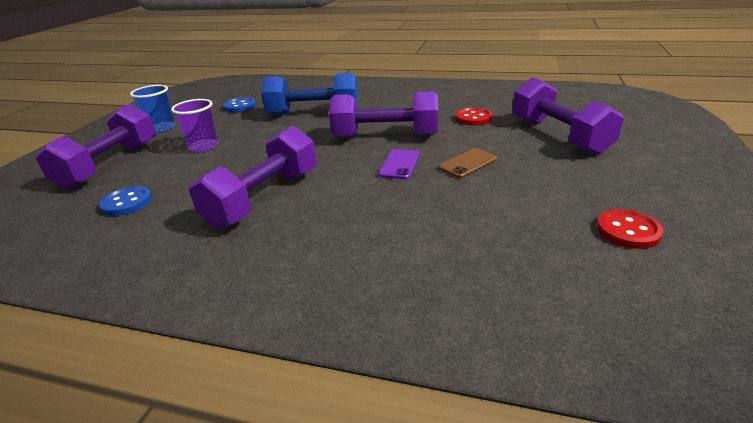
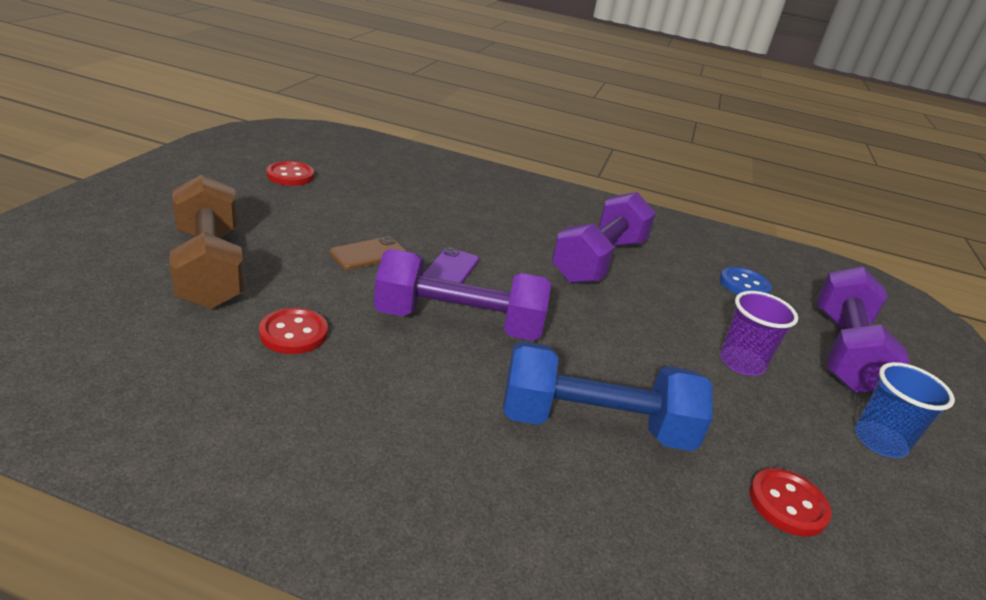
camera: 175 degrees right, 0 degrees up
(240, 106) = (787, 504): blue button -> red button
(558, 135) = (210, 267): purple dumbbell -> brown dumbbell

